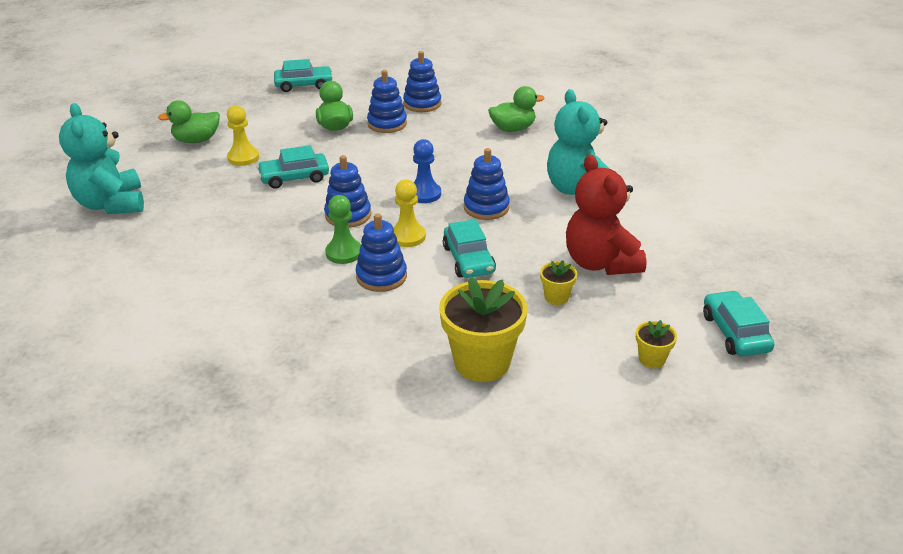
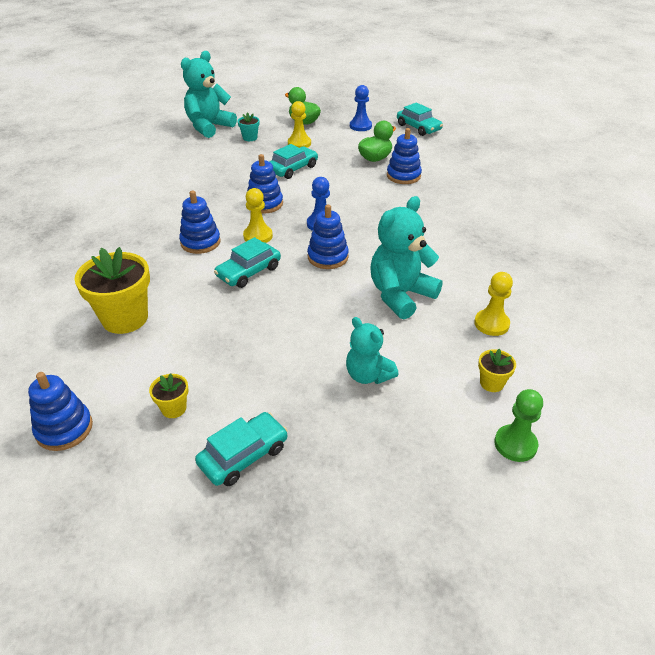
camera: 60 degrees right, 5 degrees up
(183, 184) = (250, 138): none -> turquoise flower pot
(255, 112) = (360, 126): none -> blue pawn
(294, 177) = (292, 169): turquoise car -> turquoise car turned 90 degrees clockwise
(344, 253) = (217, 218): green pawn -> green pawn (515, 444)
(422, 104) = (452, 179): blue stacking toy -> blue stacking toy (64, 429)
(513, 129) = (464, 231): green duck -> none
(556, 297) = (228, 330): yellow flower pot -> yellow flower pot (491, 383)
(600, 263) = (295, 340): red teddy bear -> none
(648, 163) = (491, 324): none -> yellow pawn
(673, 240) = (368, 375): none -> turquoise teddy bear

